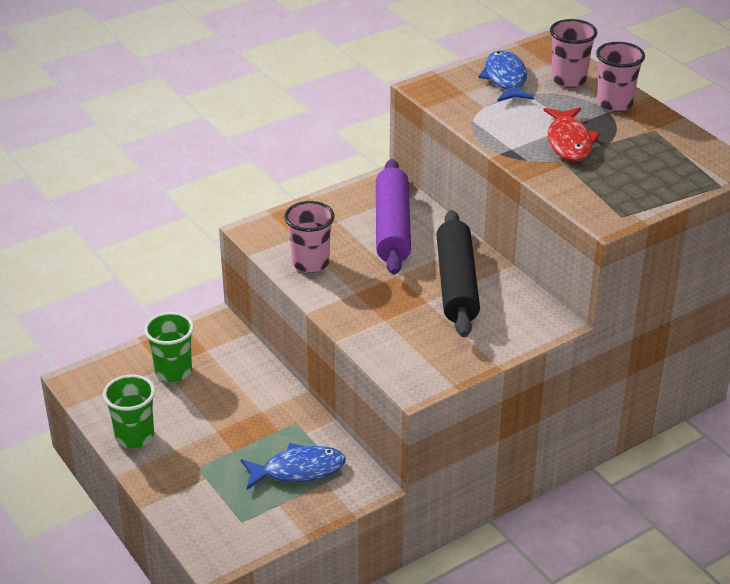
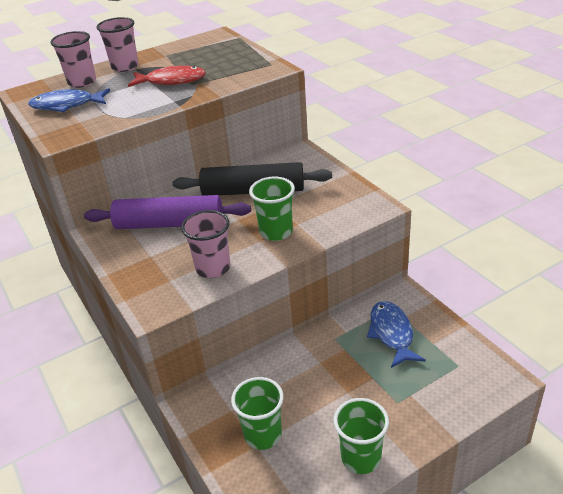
camera: 85 degrees left, 0 degrees up
(369, 304) = (276, 232): none -> green cup

